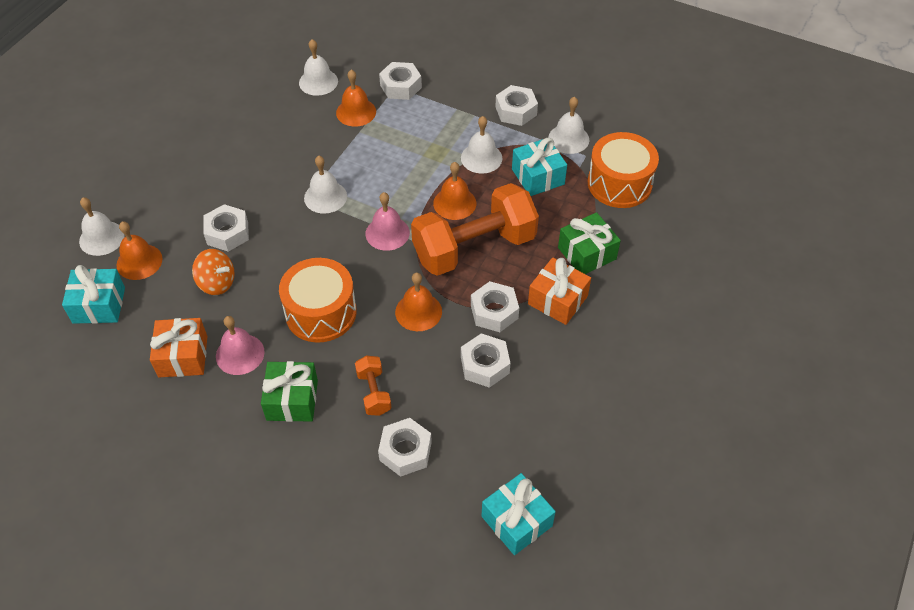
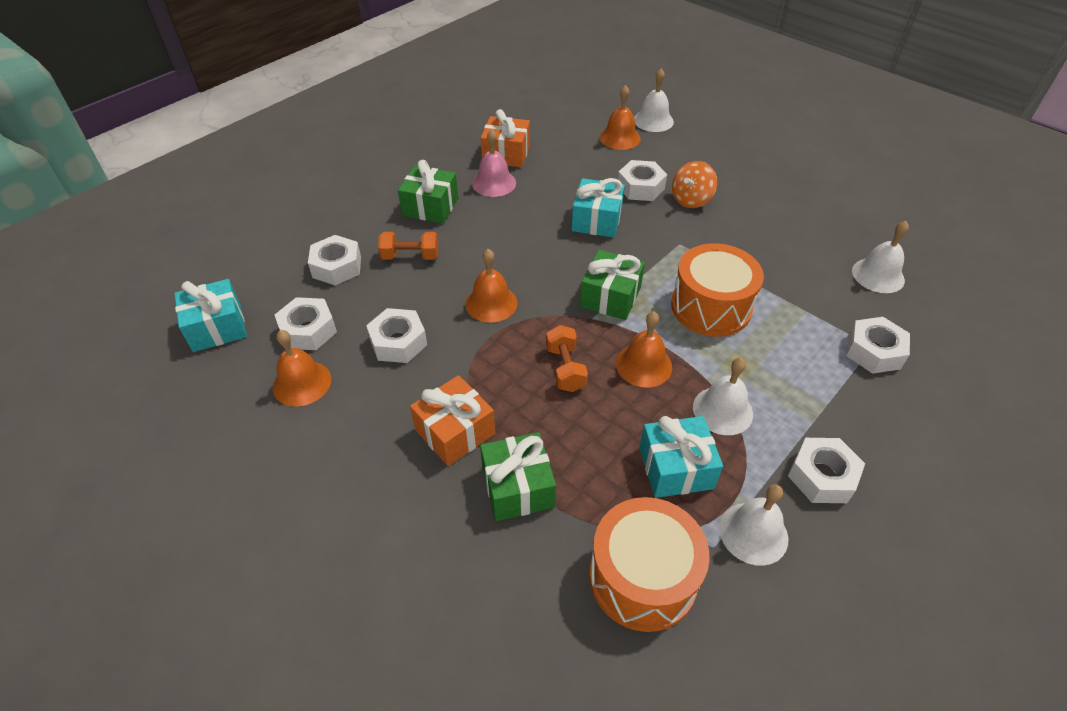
camera: 105 degrees right, 5 degrees down
(99, 305) = (578, 117): turquoise gift -> turquoise gift (596, 220)
(217, 283) = (580, 177): orange spinning top -> orange spinning top (691, 199)
(321, 312) = (519, 235): orange drum -> orange drum (711, 307)
(325, 197) = (677, 257): white bell -> none
(356, 112) = (820, 300): orange bell -> orange bell (302, 383)
(387, 233) = (610, 297): pink bell -> green gift
(474, 247) = (565, 368): orange dumbbell -> orange dumbbell, size x0.44
(494, 312) = (464, 366): white nut -> white nut (308, 330)

